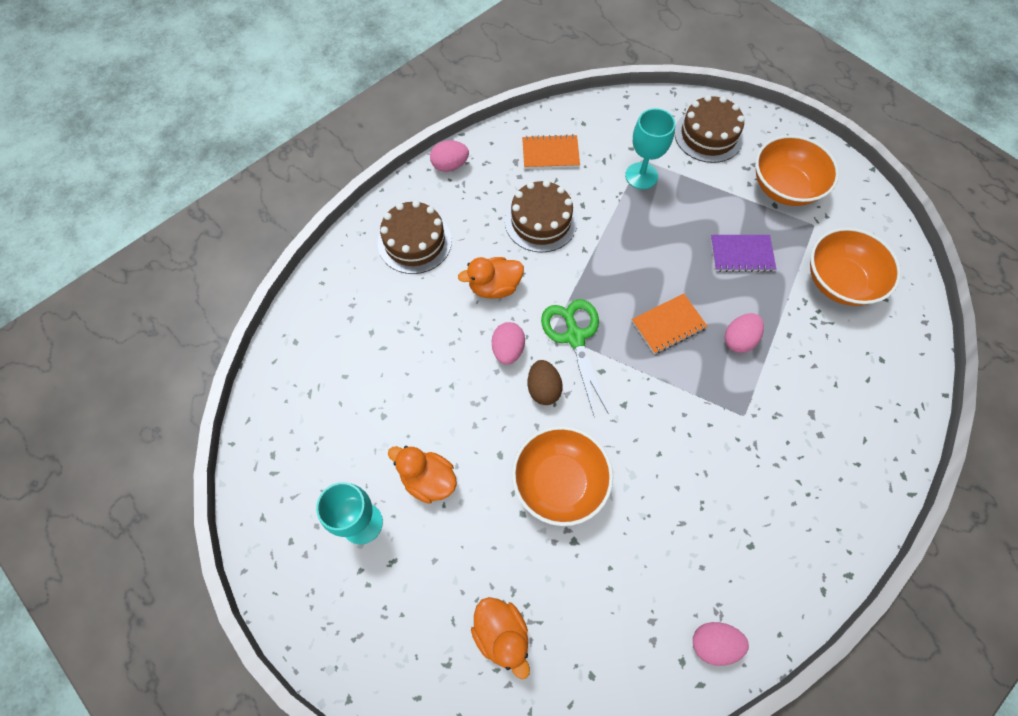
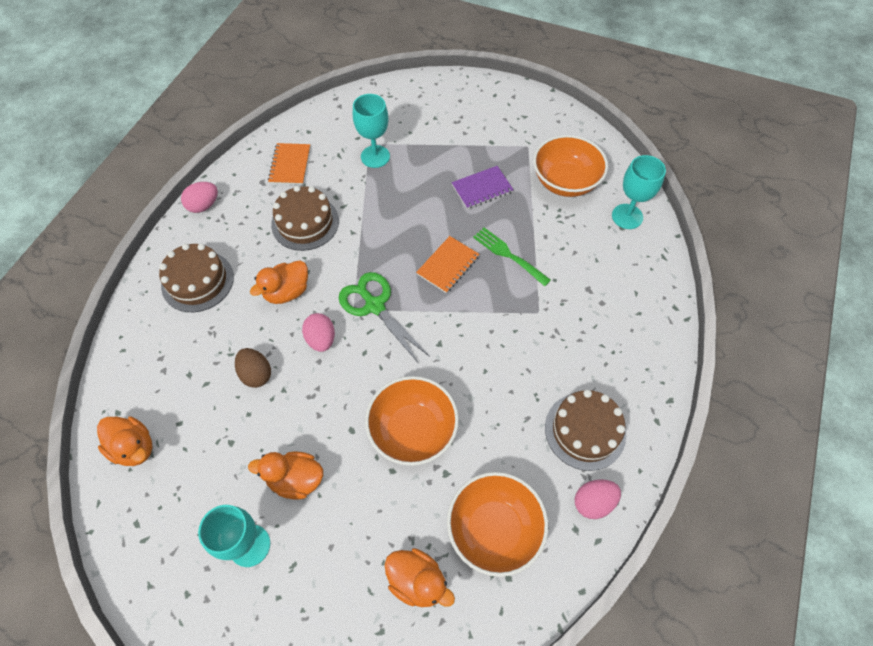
camera: 25 degrees left, 5 degrees down
(297, 382) = (134, 447): none -> orange duck
(543, 389) = (366, 359): brown egg -> brown egg (256, 374)
(550, 153) = (290, 165): orange notebook -> orange notebook turned 60 degrees counterclockwise
(708, 135) = (416, 106): brown cake -> brown cake (585, 430)
(739, 340) = (509, 255): pink egg -> green fork
(784, 187) = (493, 126): orange bowl -> orange bowl (494, 529)
(894, 349) = (627, 216): none -> turquoise goblet

